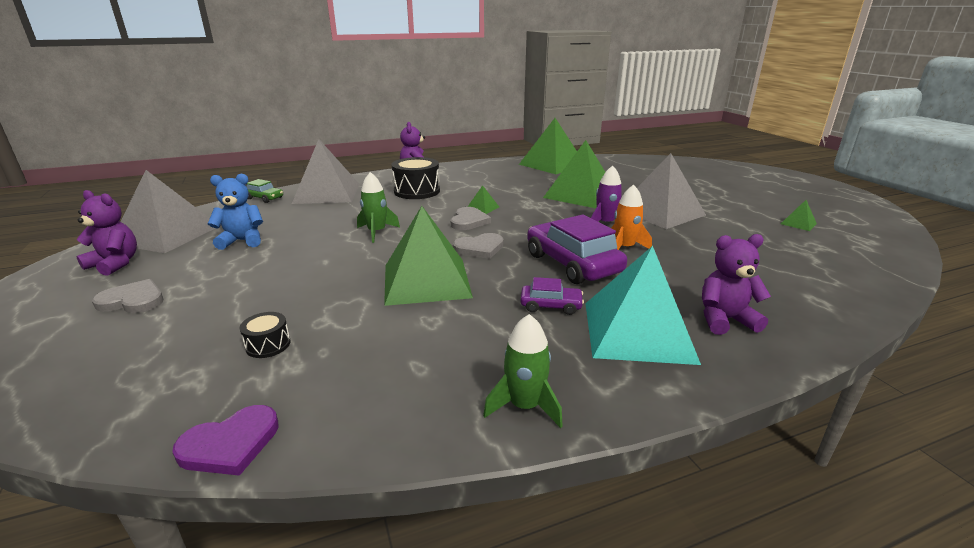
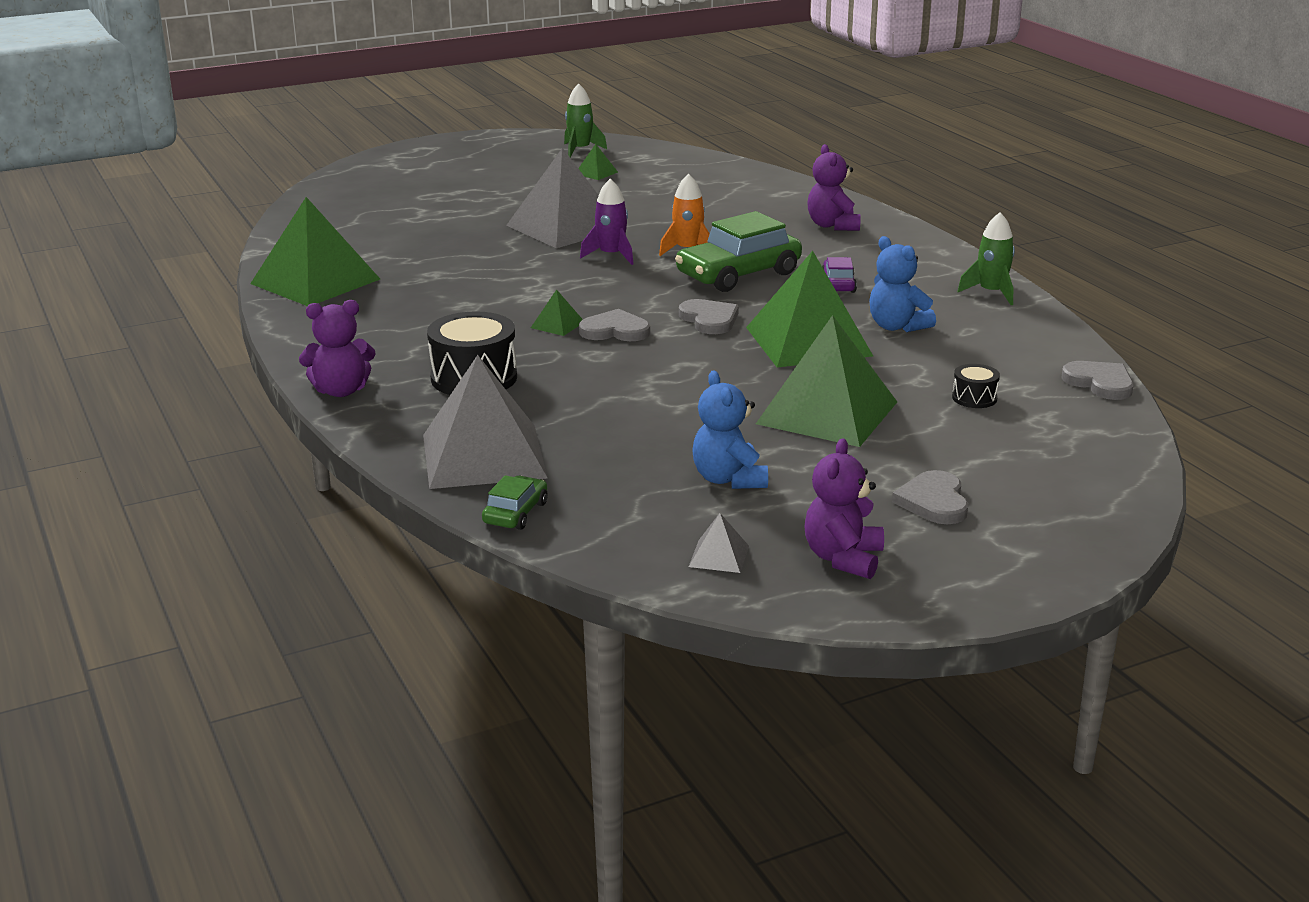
camera: 95 degrees left, 0 degrees up
(166, 234) = (719, 556): grey pyramid -> grey pyramid, size x0.41
(230, 444) = (1100, 383): purple heart -> grey heart
(376, 232) = (670, 386): green rocket -> green rocket (580, 150)
(443, 325) = (897, 326): none -> blue teddy bear
(572, 264) = (738, 274): purple car -> green car
(580, 194) = (492, 265): green pyramid -> green pyramid (827, 412)
(637, 331) = (867, 255): turquoise pyramid -> none

